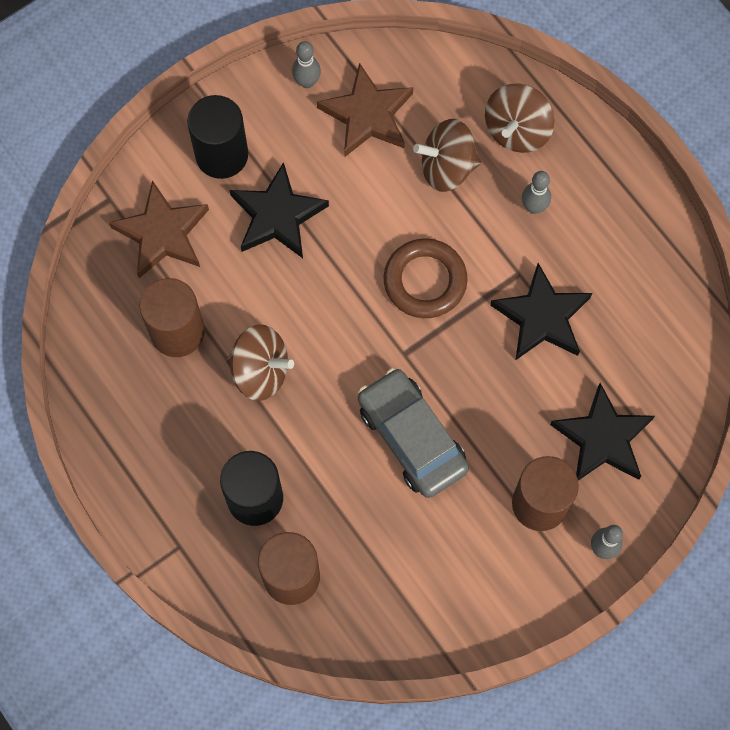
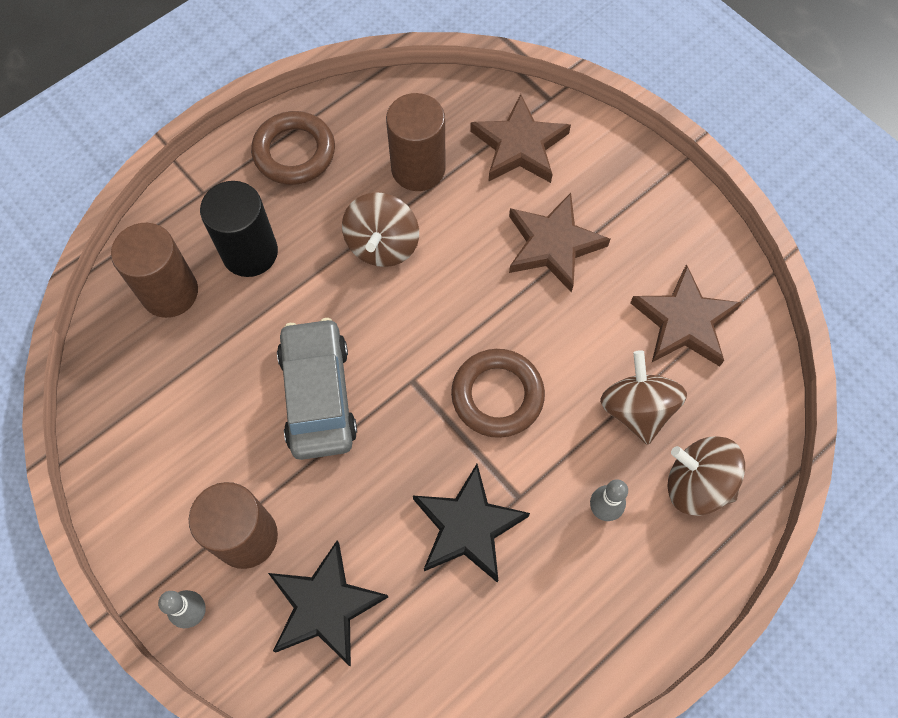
camera: 85 degrees right, 5 degrees down
(142, 452) = (294, 152): none -> brown ring
(222, 155) = (612, 188): black cylinder -> none
(277, 215) = (553, 245): black star -> brown star
(307, 82) = (711, 259): grey bowling pin -> none
(412, 437) = (318, 395): grey car -> grey car turned 60 degrees counterclockwise

